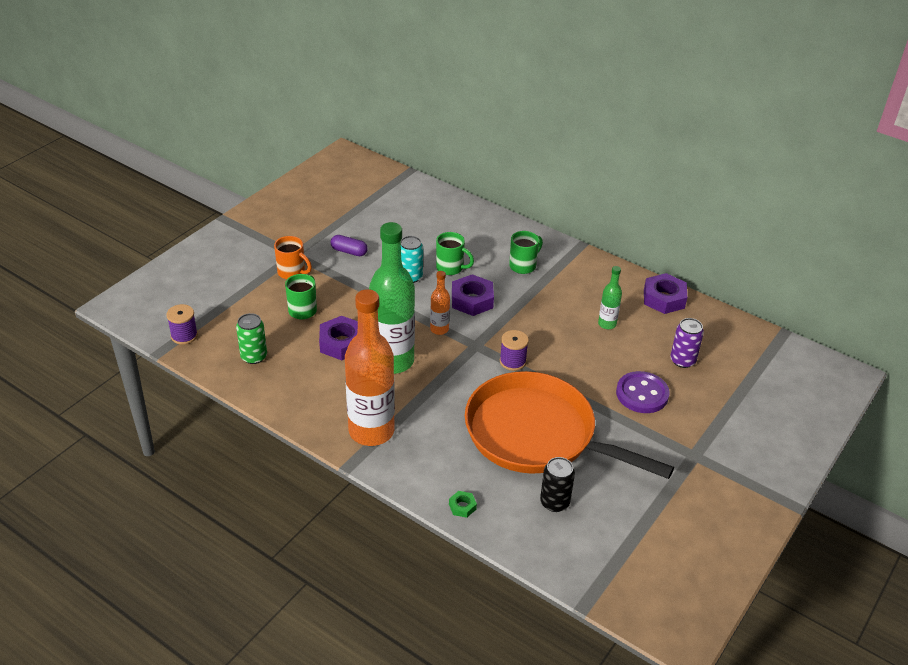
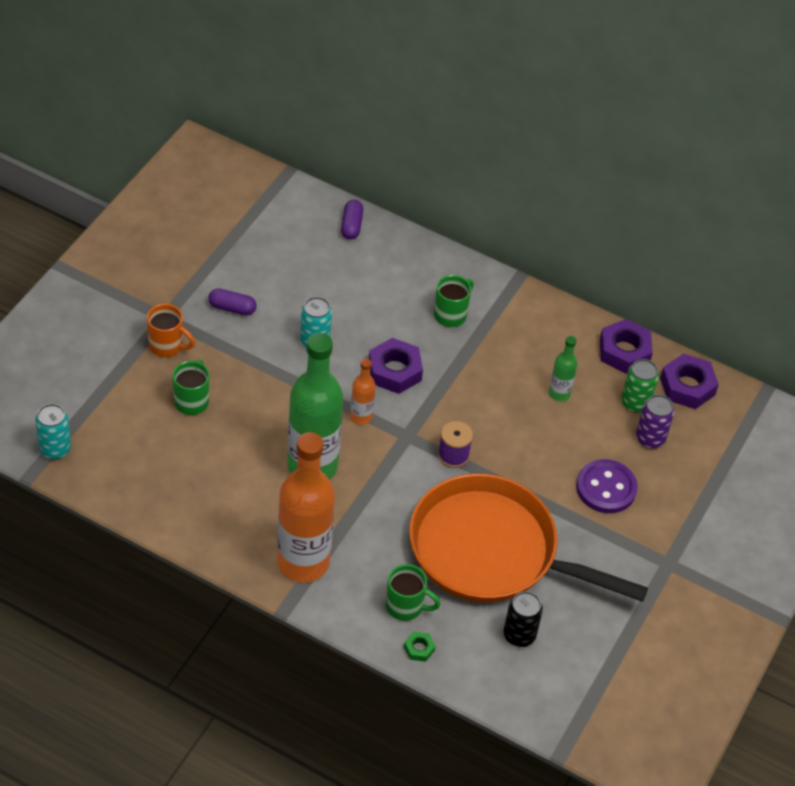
camera: 10 degrees left, 10 degrees up
(184, 335) = (55, 449): purple spool -> turquoise can
(254, 356) = (146, 472): green can -> green can (635, 403)
(342, 343) = (247, 445): purple nut -> purple nut (687, 386)
(450, 268) = (362, 324): green mug -> green mug (406, 606)
(452, 205) = (351, 226): none -> purple capsule

